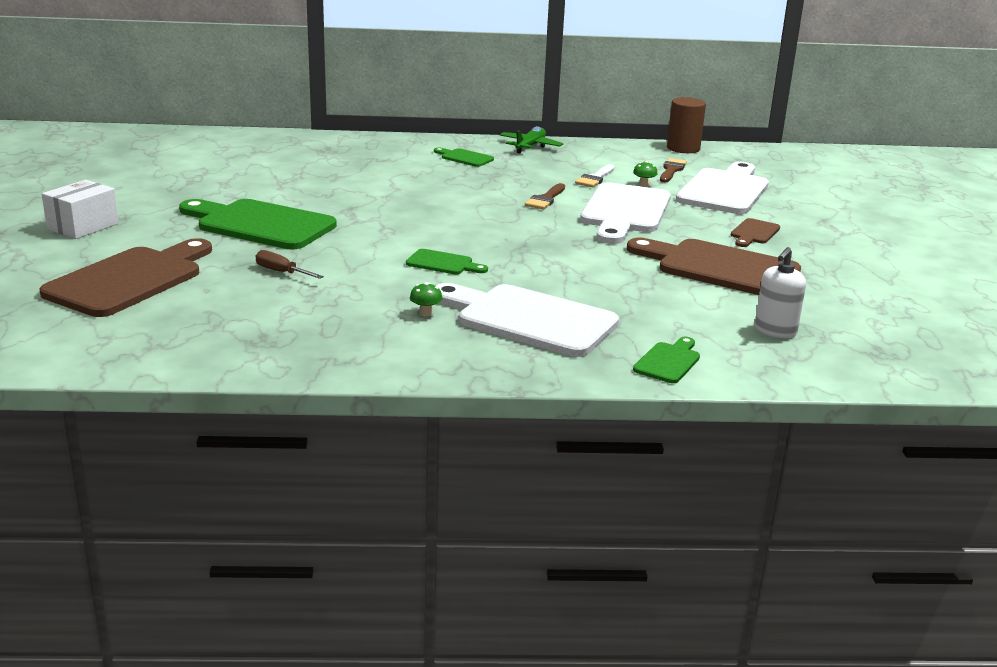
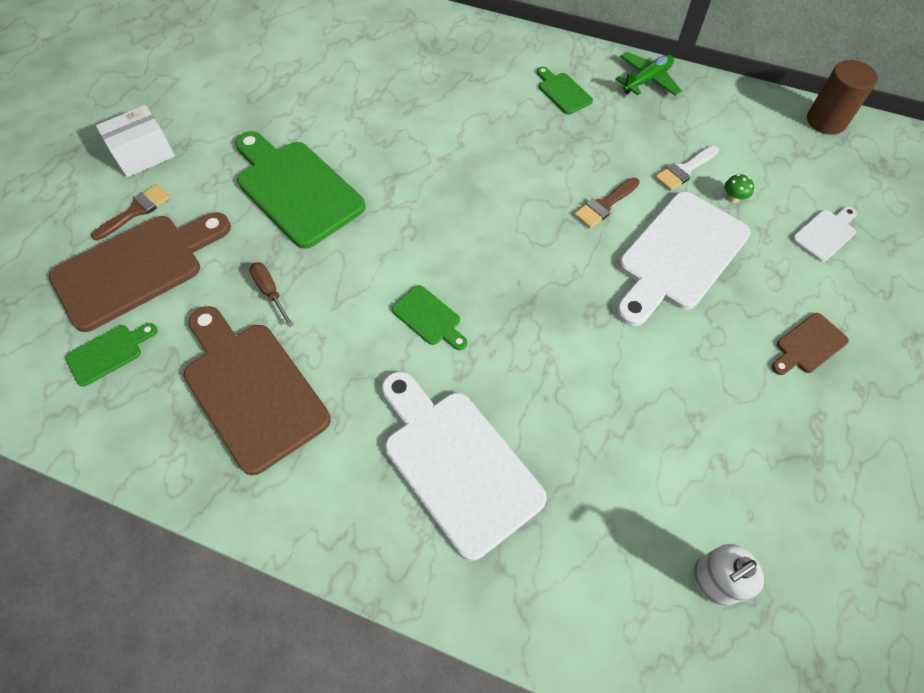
camera: 25 degrees right, 35 degrees up
(425, 313) = (362, 417): green mushroom -> none
(668, 361) = (557, 605): green cutting board -> green cutting board (108, 353)
(671, 170) = (784, 170): brown brush -> brown brush (136, 211)
(720, 268) = (724, 416): brown cutting board -> brown cutting board (251, 389)
(724, 190) = (825, 233): white cutting board -> white cutting board, size x0.46

